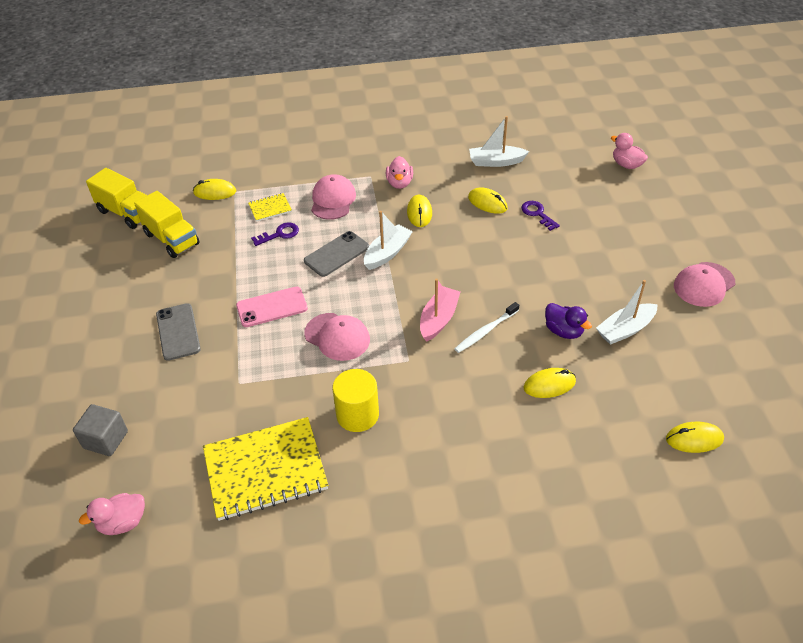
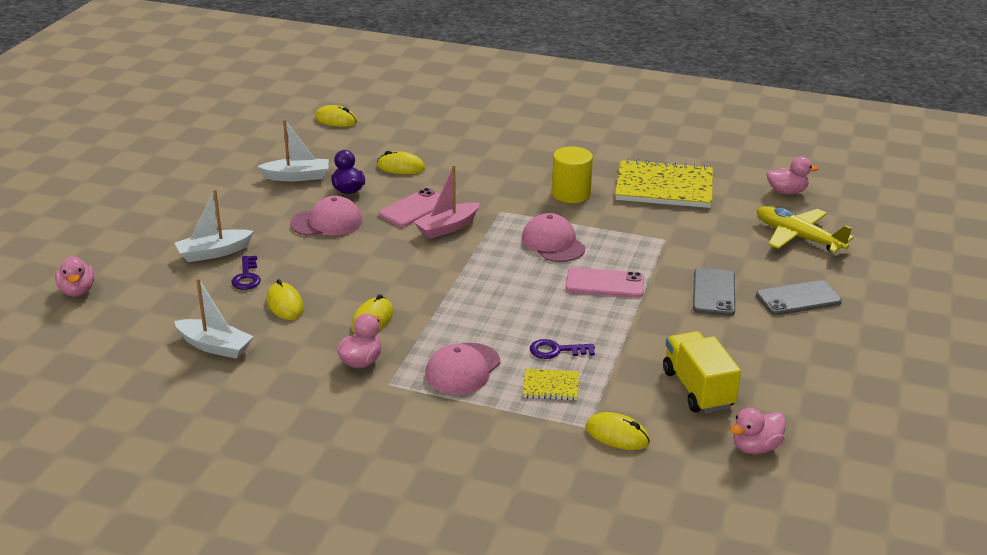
camera: 155 degrees left, 15 degrees down
(106, 439) = (798, 237): grey cube -> yellow plane
(127, 213) = (755, 447): yellow truck -> pink duck
(336, 254) = (503, 309): grey phone -> grey phone (798, 299)
(387, 253) = (446, 292): white boat -> white boat (214, 252)
(485, 331) = (414, 208): white toothbrush -> pink phone
(704, 284) = (187, 181): pink cap -> pink cap (327, 222)

